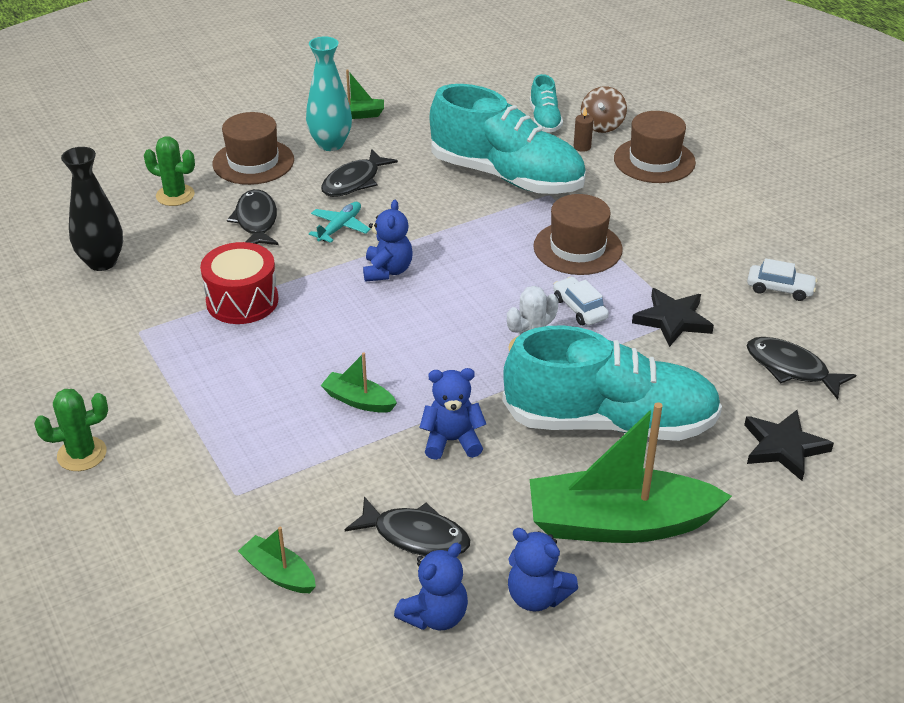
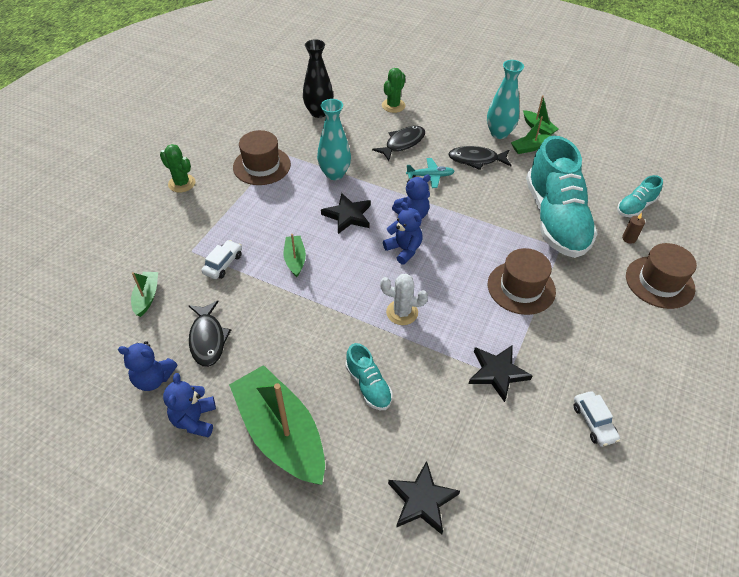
camera: 55 degrees right, 10 degrees up
(175, 195) = (393, 106): green cactus -> green cactus turned 45 degrees clockwise
(242, 301) = (334, 174): red drum -> turquoise vase
(253, 162) = (450, 115): brown hat -> brown hat (262, 166)
(331, 322) = (348, 215): none -> black star
(380, 136) = (529, 148): none -> green boat
(452, 441) = (293, 316): blue teddy bear -> blue teddy bear (404, 249)
(579, 308) = (462, 318): white car -> white car (223, 264)
(602, 125) = (665, 237): brown spinning top -> none
(610, 422) = (368, 385): turquoise shoe -> turquoise shoe, size x0.45
(791, 368) = (510, 469): black fish -> none

